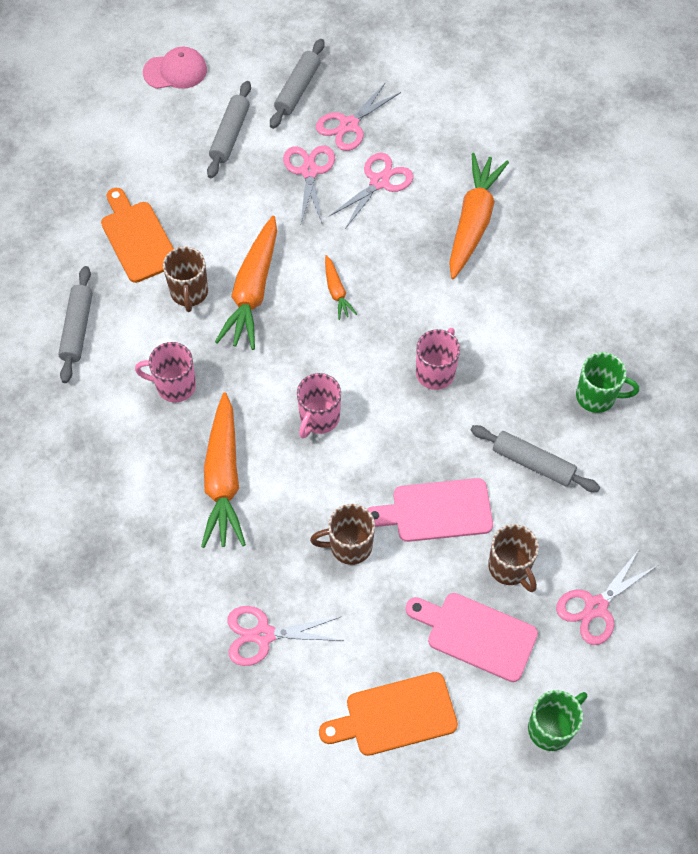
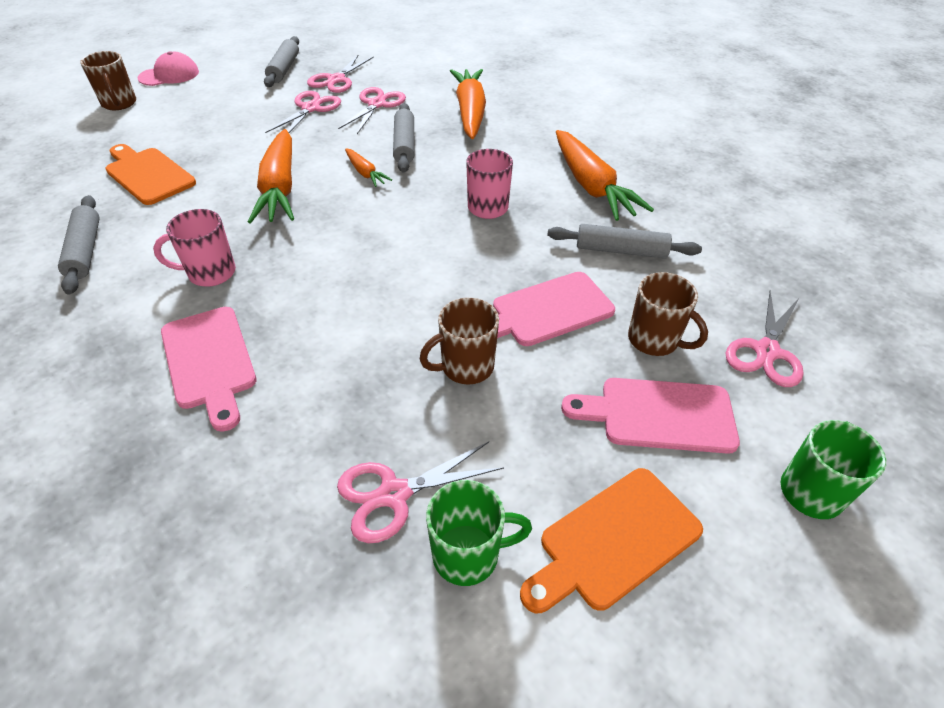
camera: 20 degrees left, 15 degrees down
(160, 481) = (209, 362): none -> pink cutting board
(189, 293) = (212, 201): brown mug -> brown mug (119, 104)
(223, 479) = (290, 341): orange carrot -> orange carrot (591, 186)
(230, 135) = (229, 100): grey rolling pin -> grey rolling pin (404, 145)
(309, 171) = (310, 108): pink scissors -> pink scissors turned 45 degrees clockwise
(319, 418) = (383, 265): pink mug -> none
(597, 396) = (646, 193): green mug -> green mug (468, 554)

